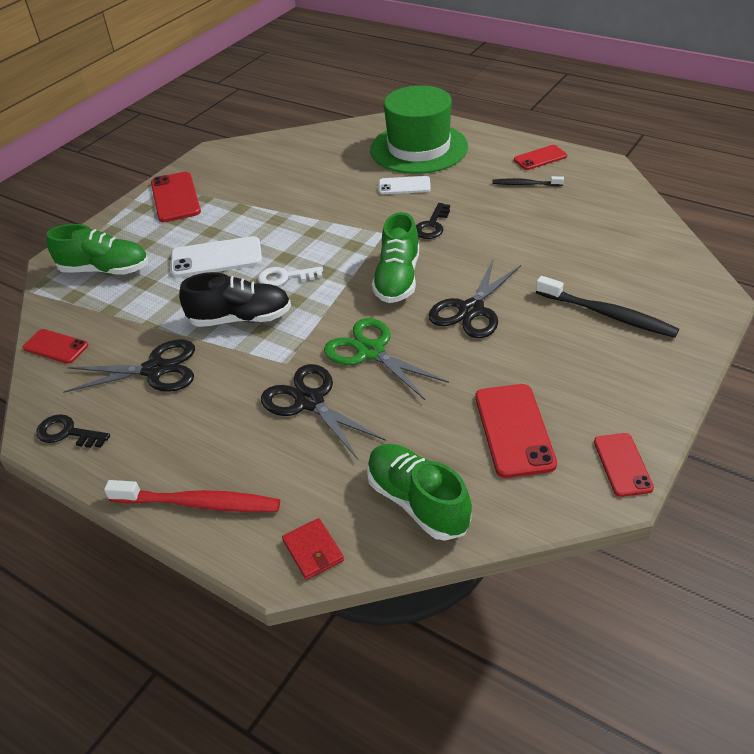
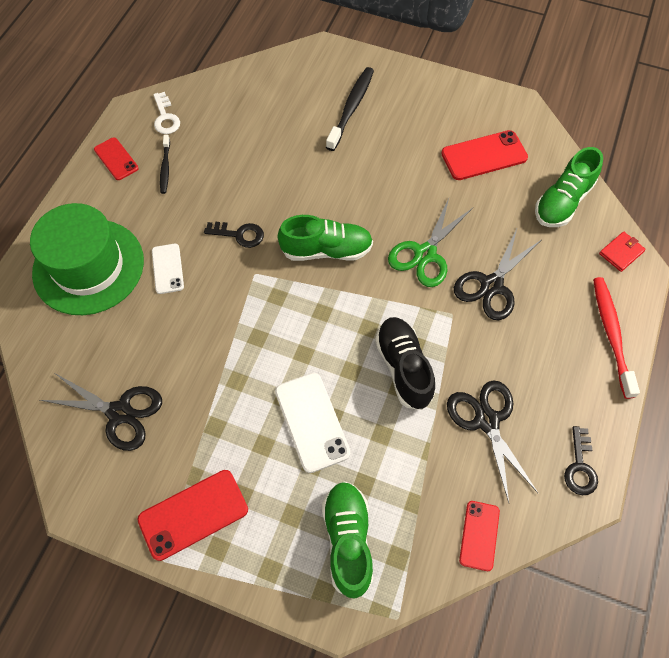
camera: 105 degrees left, 20 degrees up
(285, 277) = (336, 345): white key -> white key (165, 117)
(471, 310) = (360, 192): black scissors -> black scissors (119, 413)
(622, 464) = (497, 100): red phone -> none

